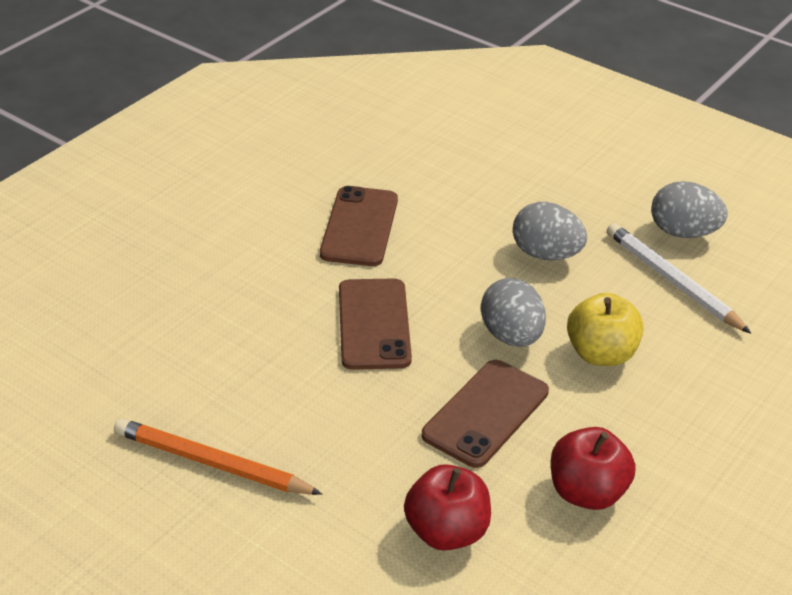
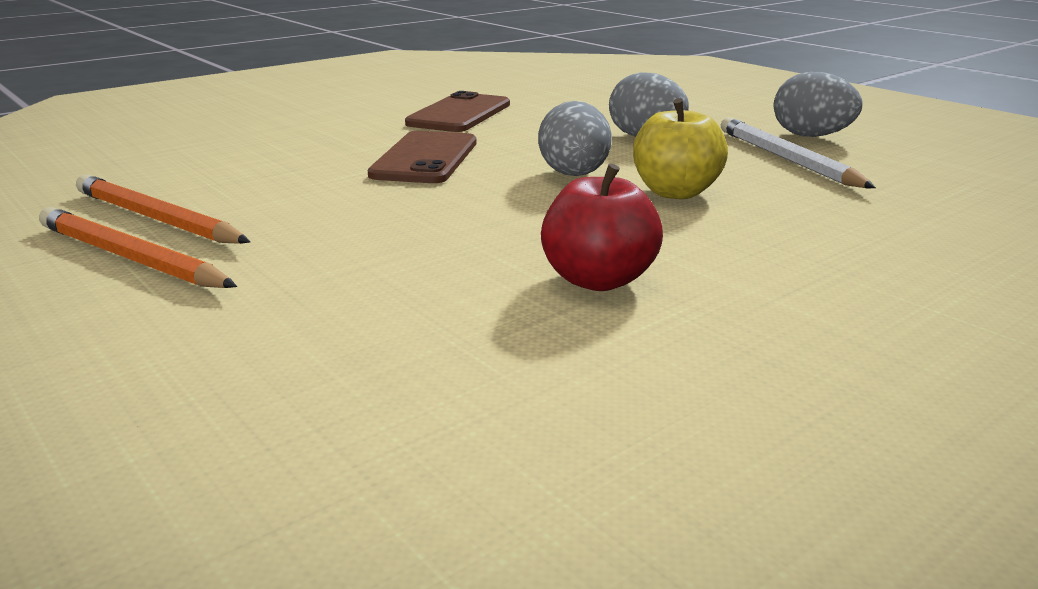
camera: 15 degrees right, 15 degrees down
(234, 522) = (130, 257): none -> orange pencil
(446, 532) = (383, 290): red apple -> none
(485, 413) = (506, 216): brown phone -> none

